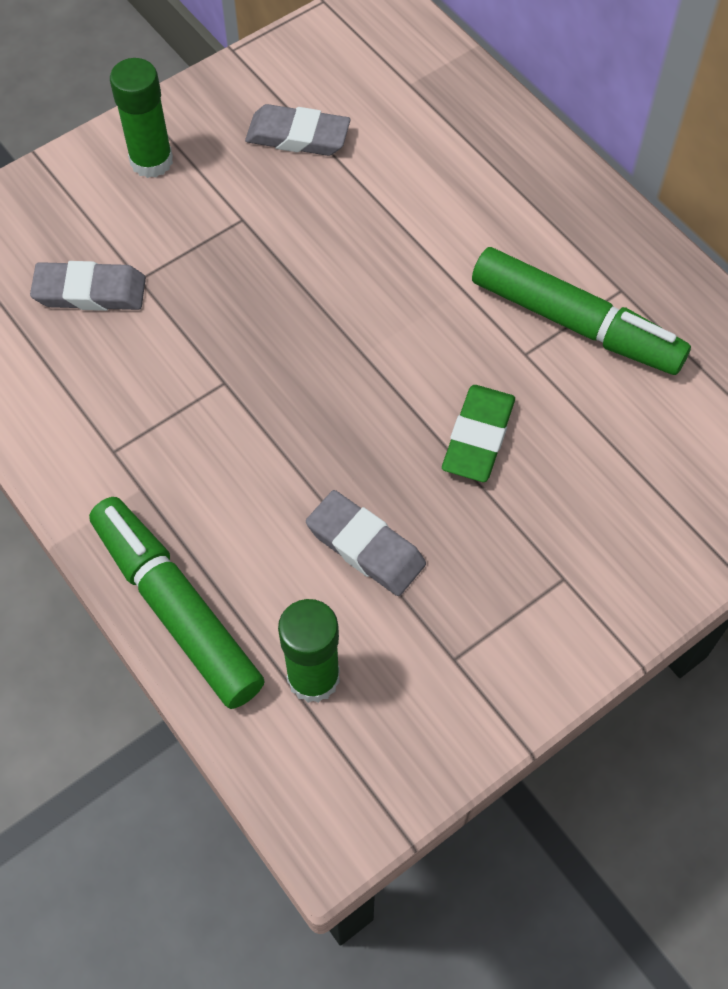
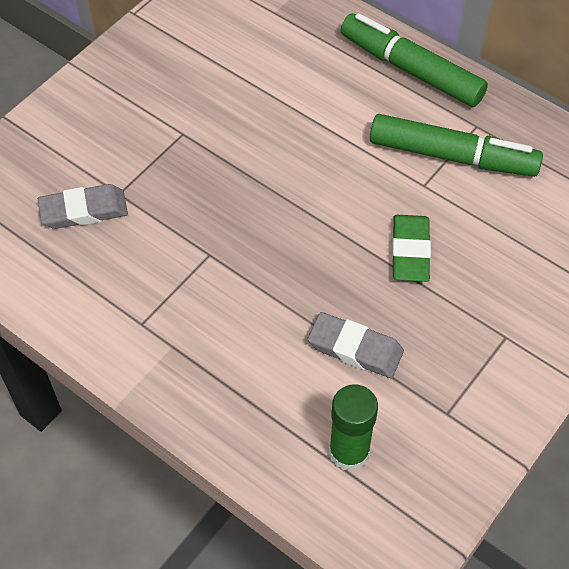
camera: 15 degrees left, 5 degrees down
(151, 161) = (99, 105): green glue stick -> none
(176, 608) = (229, 427): green marker -> green marker (411, 69)
(298, 136) = (204, 65): grey eraser -> none

